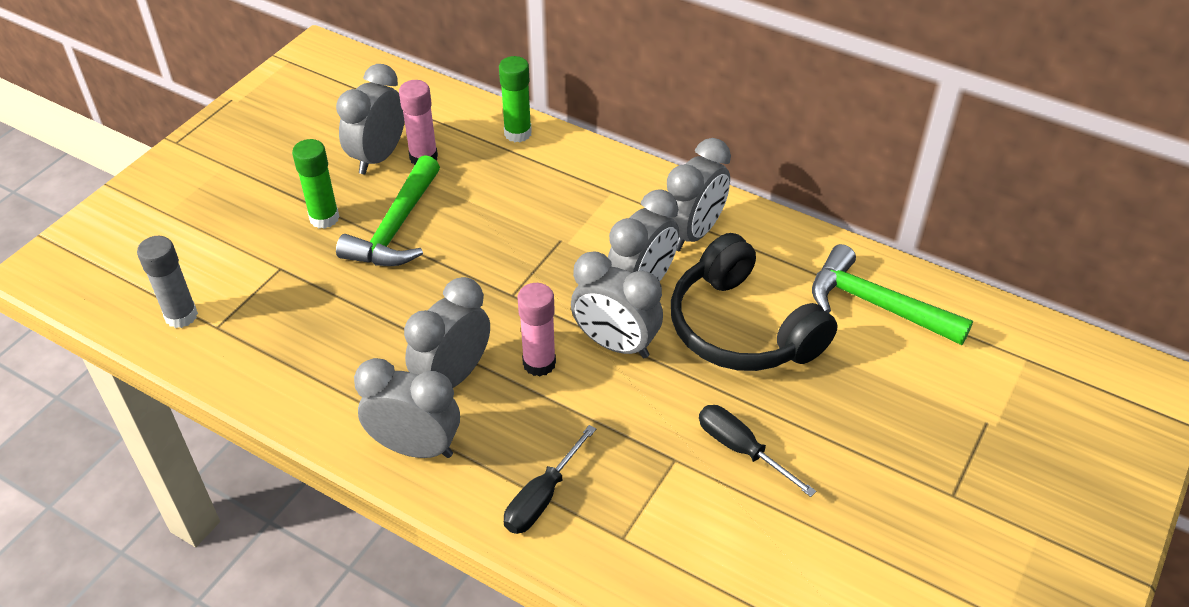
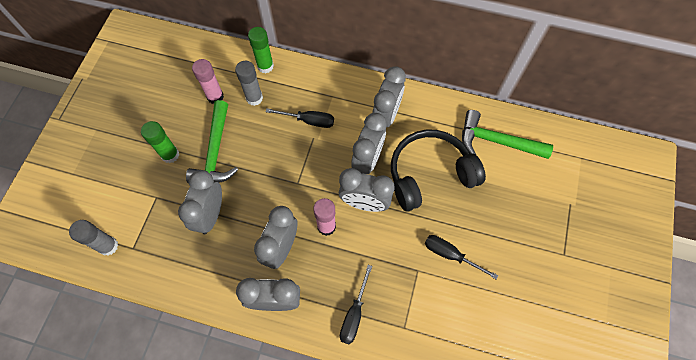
camera: 15 degrees left, 20 degrees up
(378, 157) = (188, 102): grey clock -> grey clock (211, 214)
(484, 170) = (254, 98): none -> grey glue stick
(561, 216) = (309, 121): none -> black screwdriver
(742, 328) = (430, 174): black headphones -> black headphones turned 120 degrees clockwise

